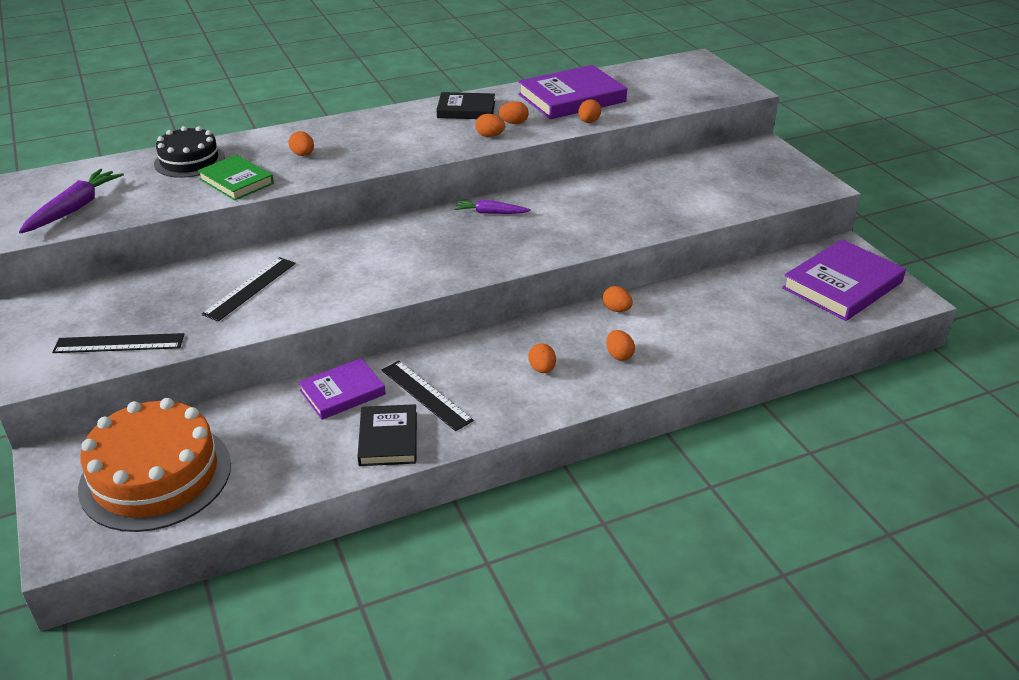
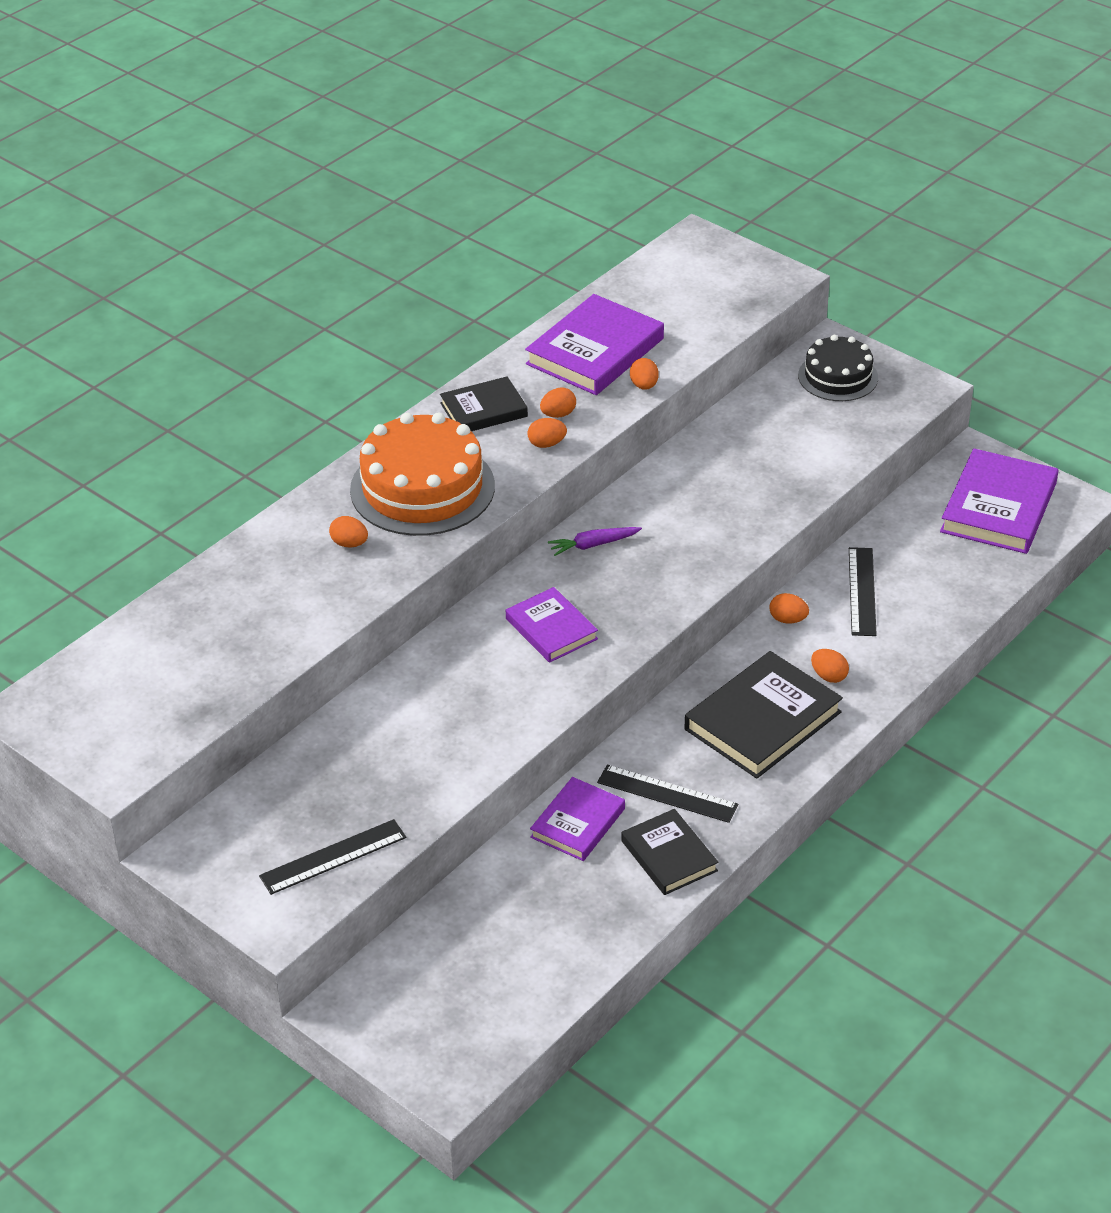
camera: 25 degrees left, 5 degrees up
(74, 208) = (154, 712): purple carrot -> none
(156, 476) = (468, 984): orange cake -> orange cake (422, 488)
(189, 161) = (218, 598): black cake -> black cake (838, 376)
(236, 181) = (309, 609): green book -> none
(250, 288) = (410, 739): black ruler -> black ruler (862, 591)
(413, 252) = (551, 629): none -> purple book
(542, 369) = (762, 720): orange egg -> black book

